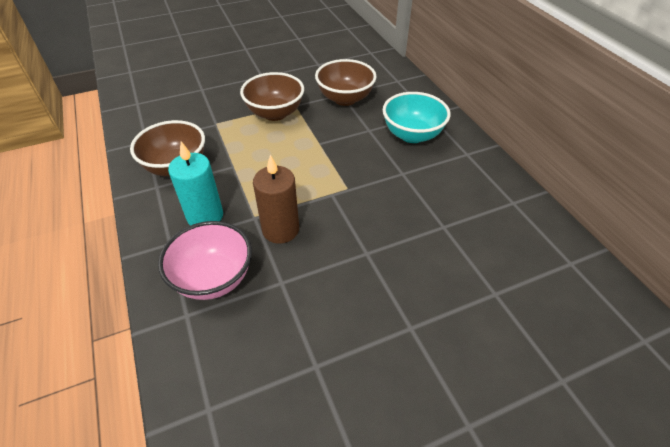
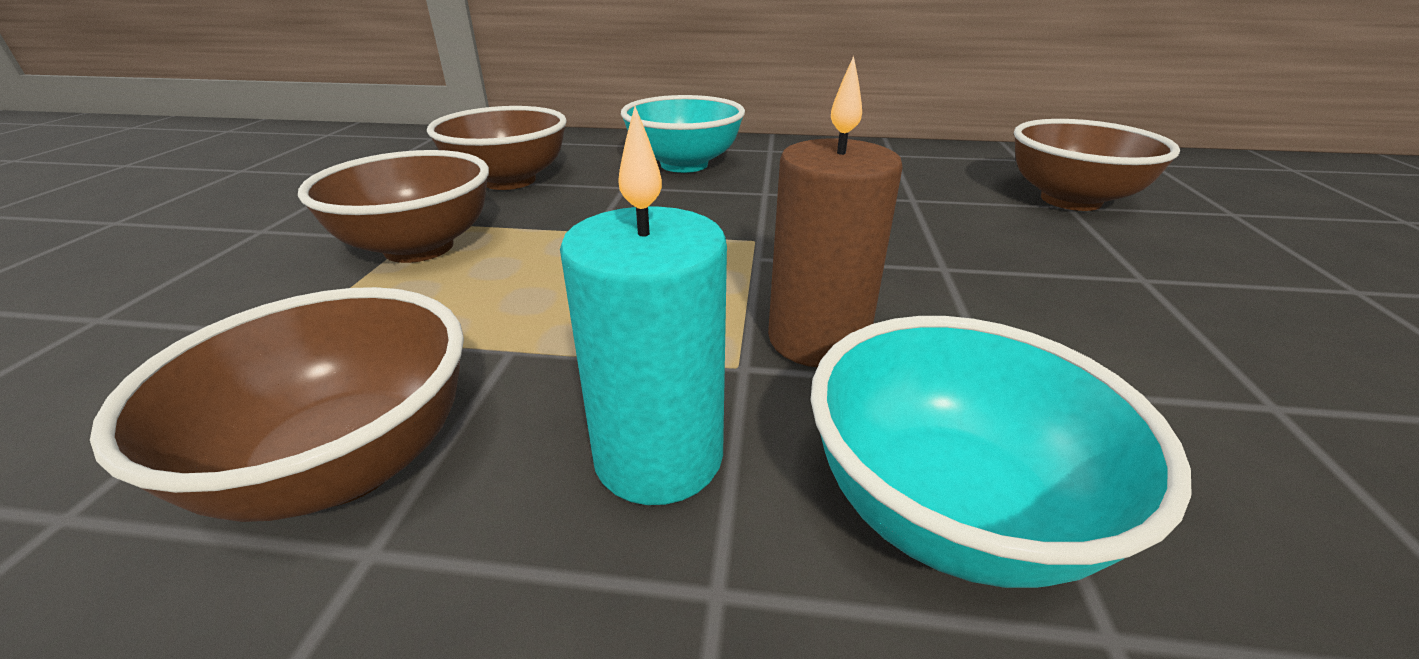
camera: 60 degrees left, 15 degrees down
(213, 278) = (948, 510): pink bowl -> turquoise bowl
(505, 293) = (1070, 200): none -> brown bowl

